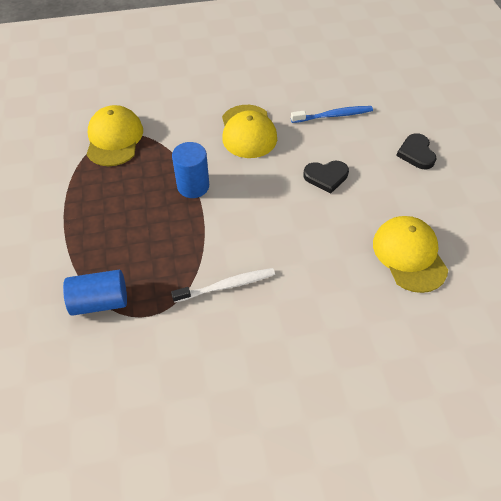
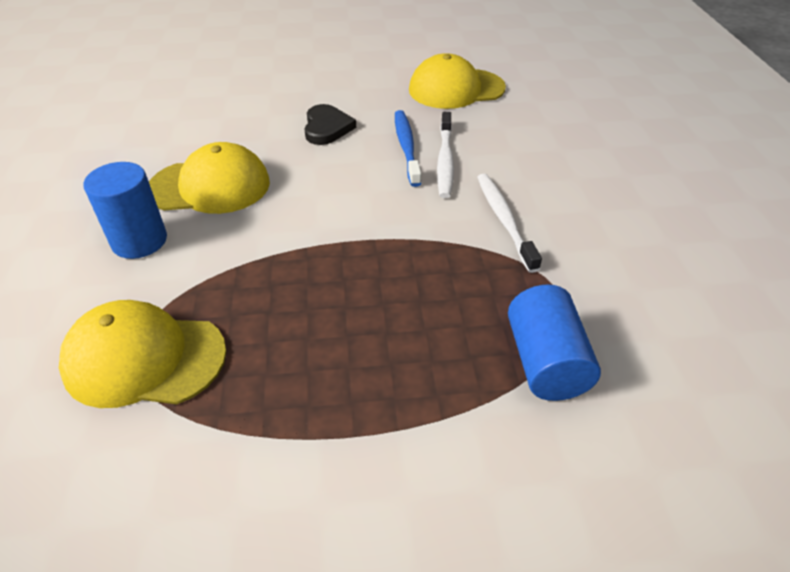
camera: 85 degrees left, 10 degrees down
(193, 186) = (310, 248): blue cylinder -> blue cylinder (139, 241)
(294, 249) = (445, 161): none -> white toothbrush
(333, 115) = (215, 112): blue toothbrush -> blue toothbrush (406, 147)
(416, 153) = (308, 67): black heart -> none

